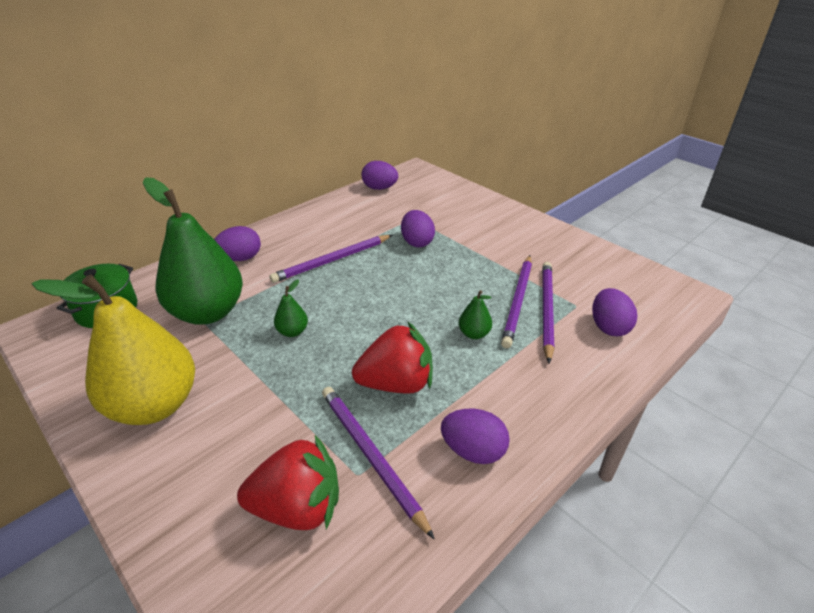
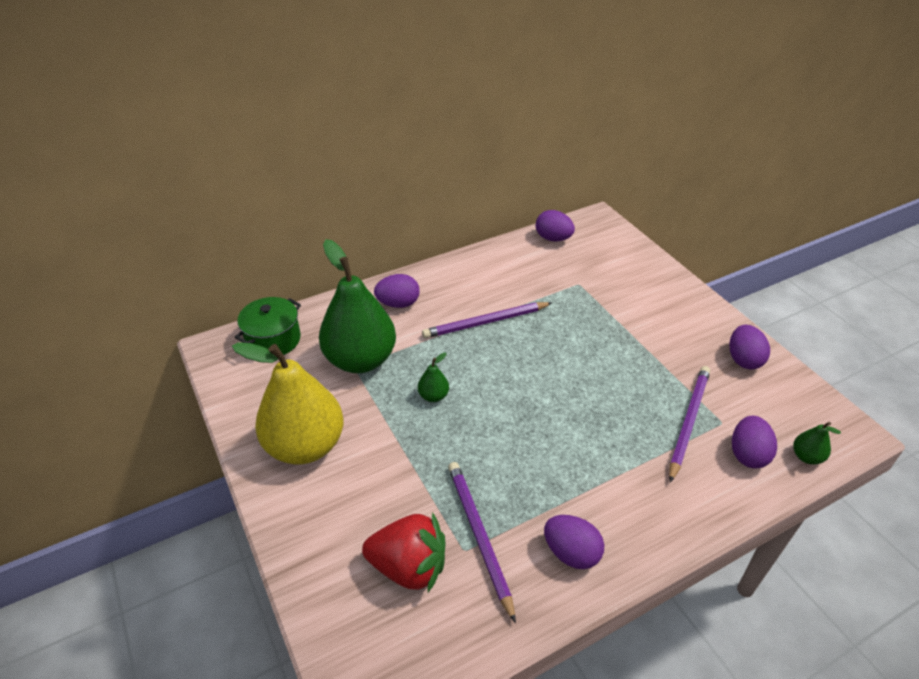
camera: 15 degrees right, 5 degrees up
(396, 383) = (518, 470): red strawberry -> none
(417, 242) = (576, 315): purple egg -> purple egg (743, 359)
(474, 334) = (606, 433): green pear -> green pear (806, 457)
(518, 301) = (662, 406): purple pencil -> none

